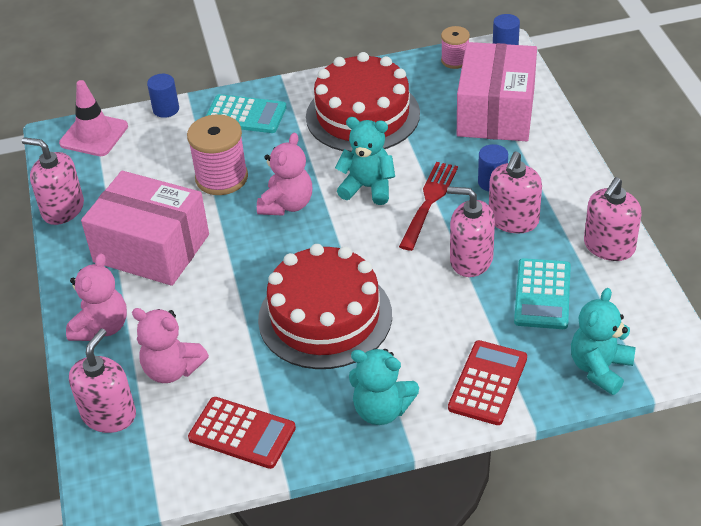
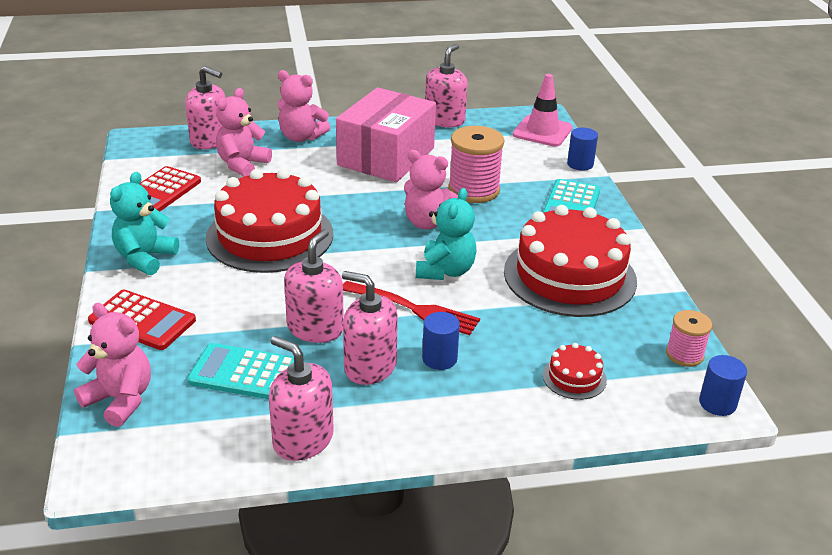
camera: 90 degrees right, 10 degrees down
(496, 112) = (574, 377): pink box -> red cake
(600, 368) = (120, 400): turquoise teddy bear -> pink teddy bear

